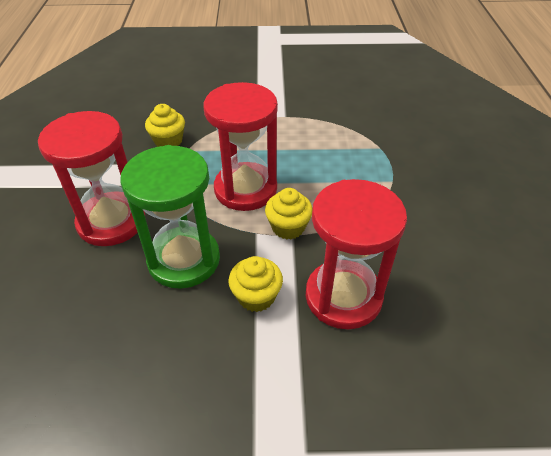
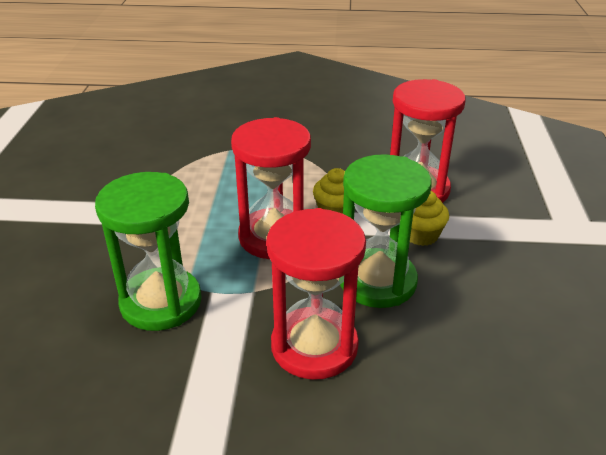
camera: 85 degrees left, 10 degrees down
(168, 141) = (161, 302): yellow cupcake -> green hourglass

